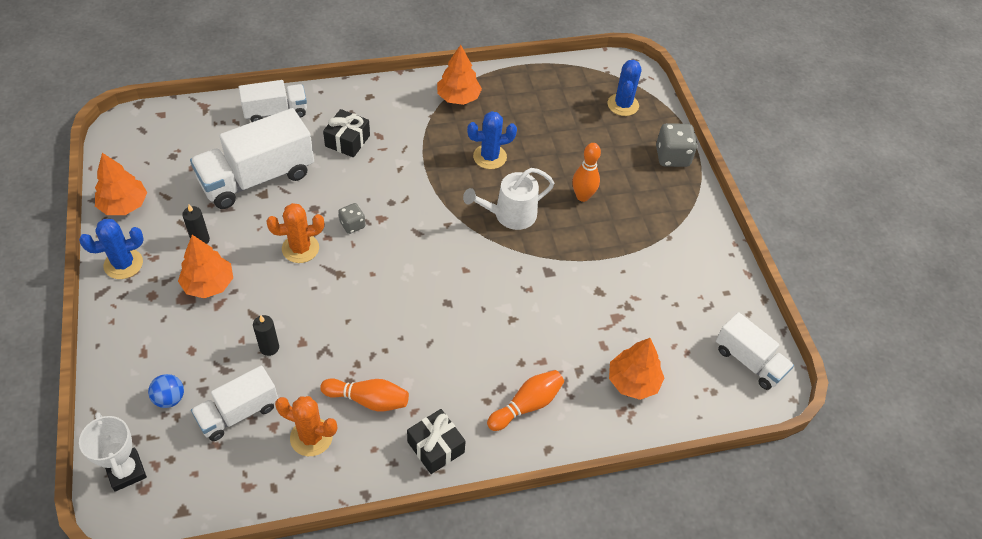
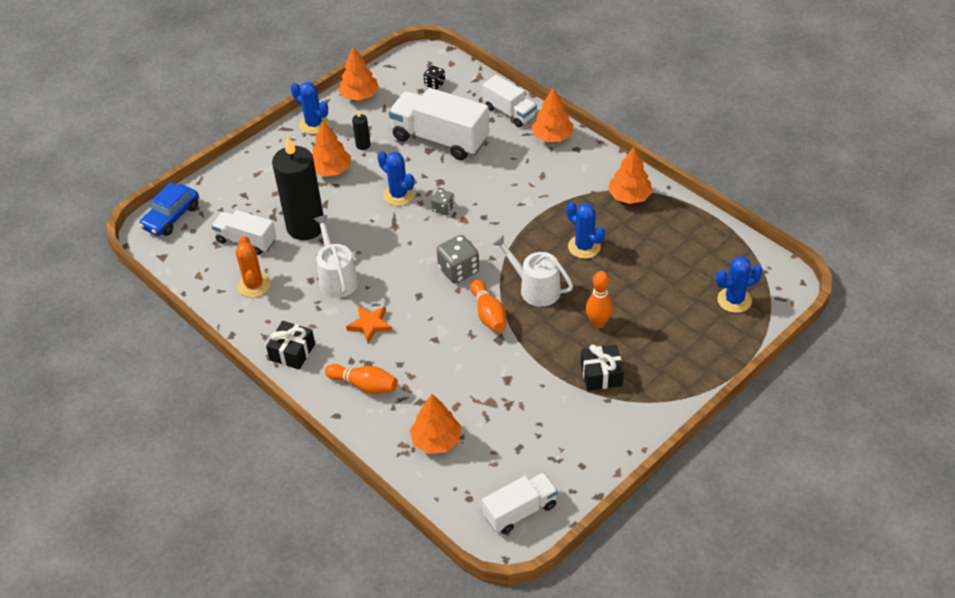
camera: 65 degrees right, 5 degrees down
(126, 471) = (171, 217): white trophy -> blue car
(170, 398) = (233, 205): blue ball -> none
(176, 141) = (434, 84): none -> black dice
(269, 347) = (305, 227): black candle -> black candle, size x2.50
(300, 248) = (398, 195): orange cactus -> blue cactus
(338, 102) = (552, 137): none -> orange tree
(347, 141) = (519, 162): black gift -> black gift (601, 375)
(367, 357) = (337, 278): none -> white watering can
(368, 400) = (303, 297): orange bowling pin -> orange bowling pin (488, 314)
(453, 361) = (370, 325): none -> orange star
(672, 157) = (705, 361): grey dice -> grey dice (458, 270)
(749, 361) = (520, 511): white truck -> white truck turned 135 degrees counterclockwise

